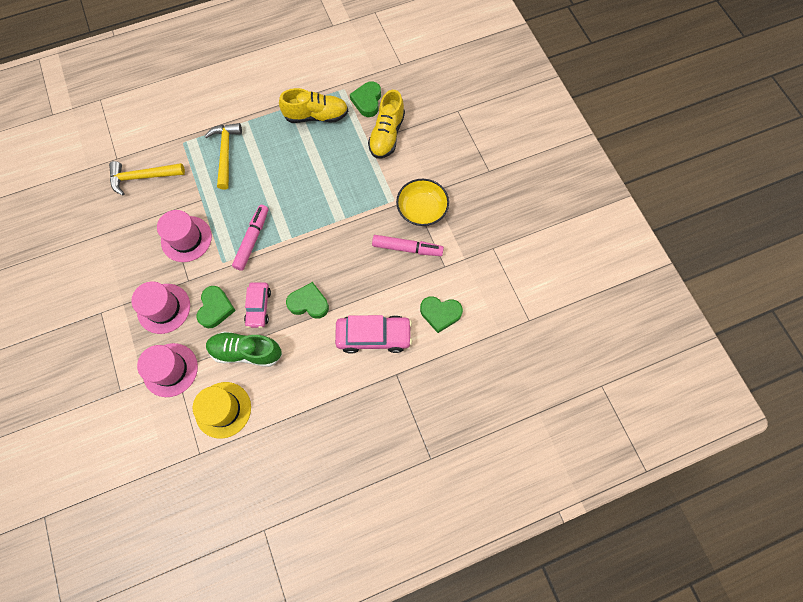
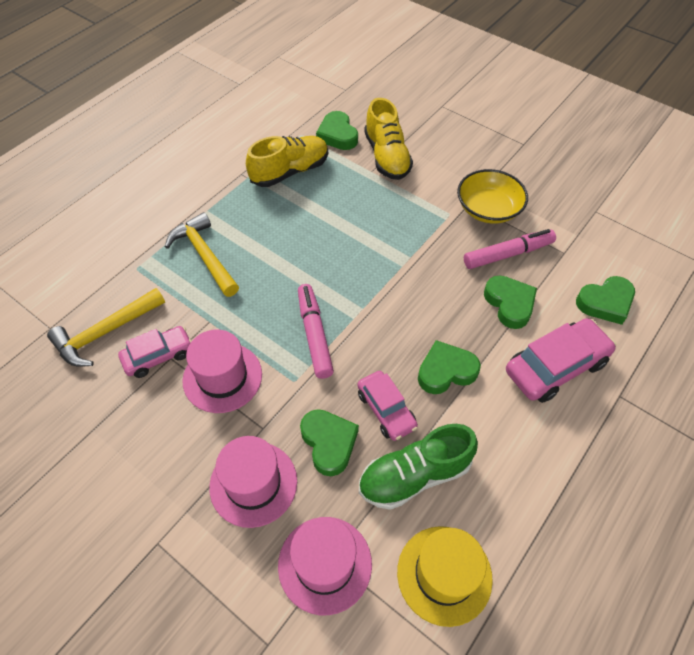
camera: 30 degrees left, 15 degrees down
(161, 207) = (158, 356): none -> pink car
(380, 282) = (509, 304): none -> green heart

